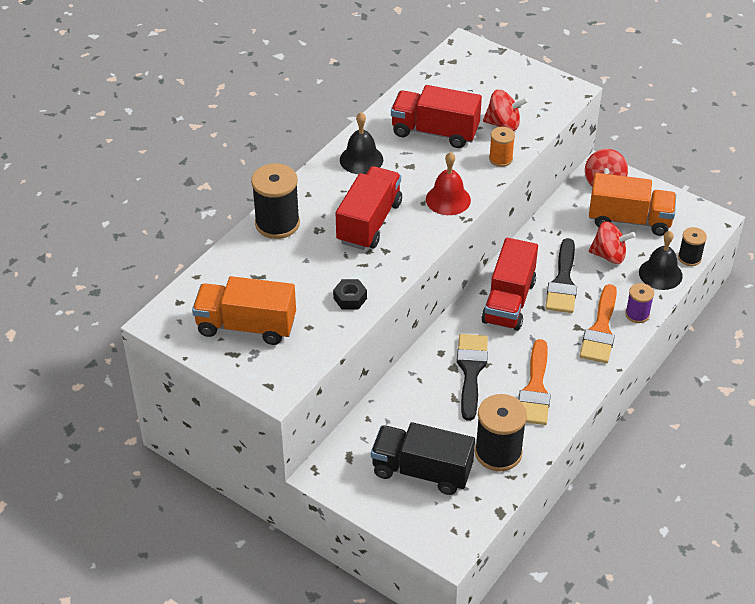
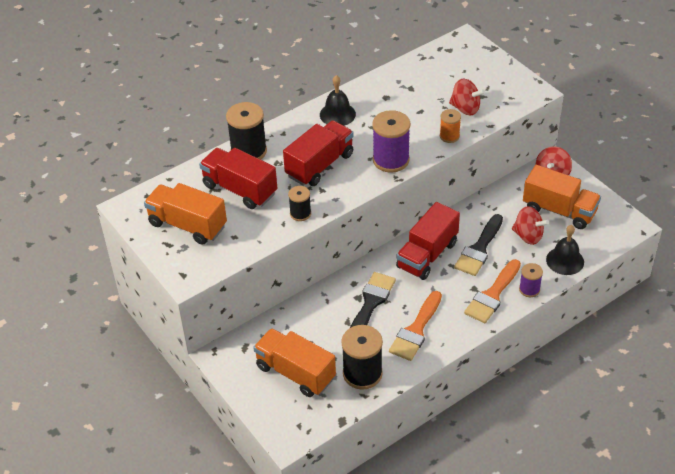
camera: 20 degrees right, 0 degrees up
(350, 298) = (276, 221): black nut -> none
(421, 471) = (295, 372): black truck -> orange truck
(435, 132) = (406, 104): red truck -> red truck (240, 189)
(448, 199) = (391, 160): red bell -> purple spool
(689, 258) = (596, 253): black spool -> black spool (300, 213)

